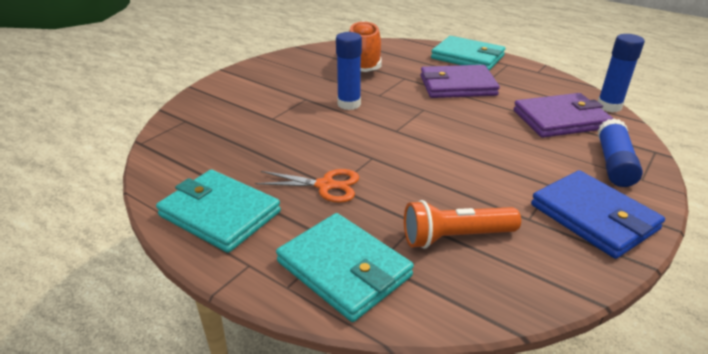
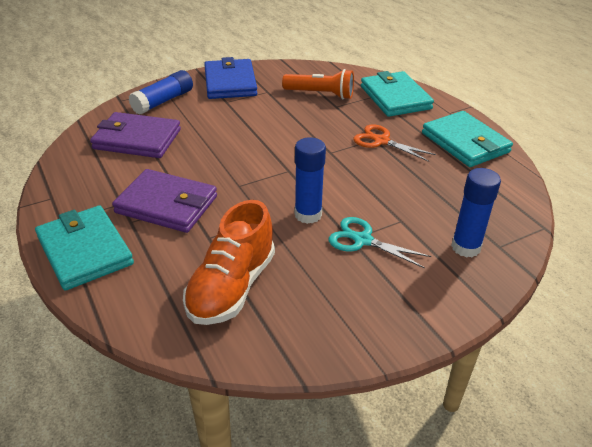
camera: 155 degrees left, 5 degrees up
(296, 99) = (363, 240): none -> turquoise scissors
(609, 106) = (74, 138): blue glue stick -> blue glue stick (466, 247)

